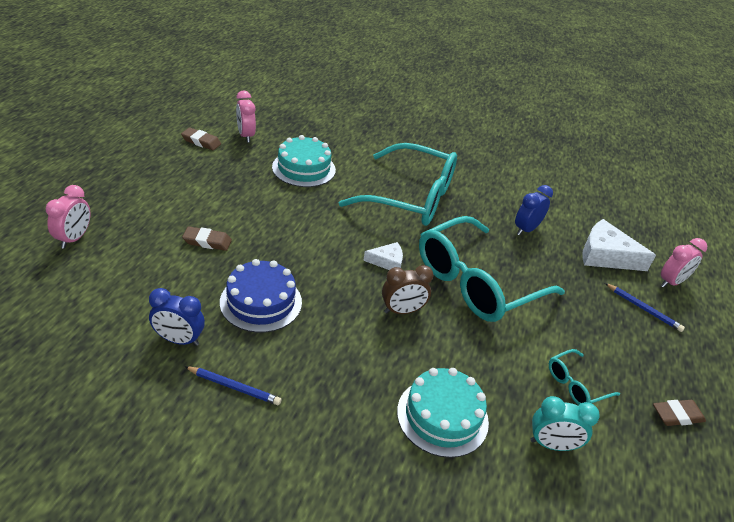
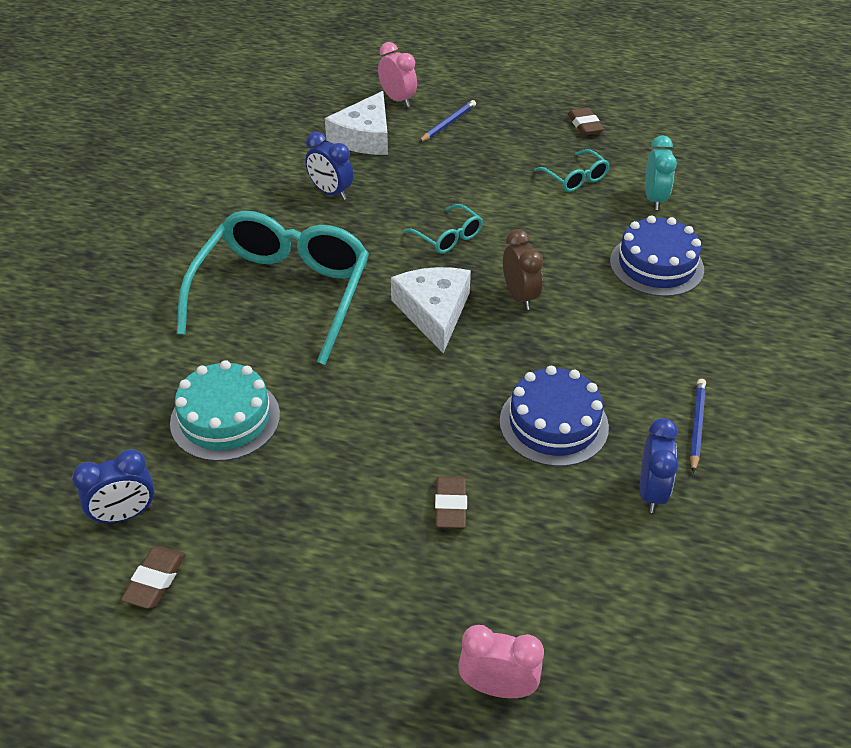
camera: 90 degrees left, 5 degrees up
(246, 136) = (124, 514): pink clock -> blue clock
(387, 261) = (433, 312): white cheese -> white cheese, size x1.82
(442, 416) = (656, 265): turquoise cake -> blue cake
(476, 283) = (448, 237): turquoise glasses -> turquoise glasses, size x0.43

